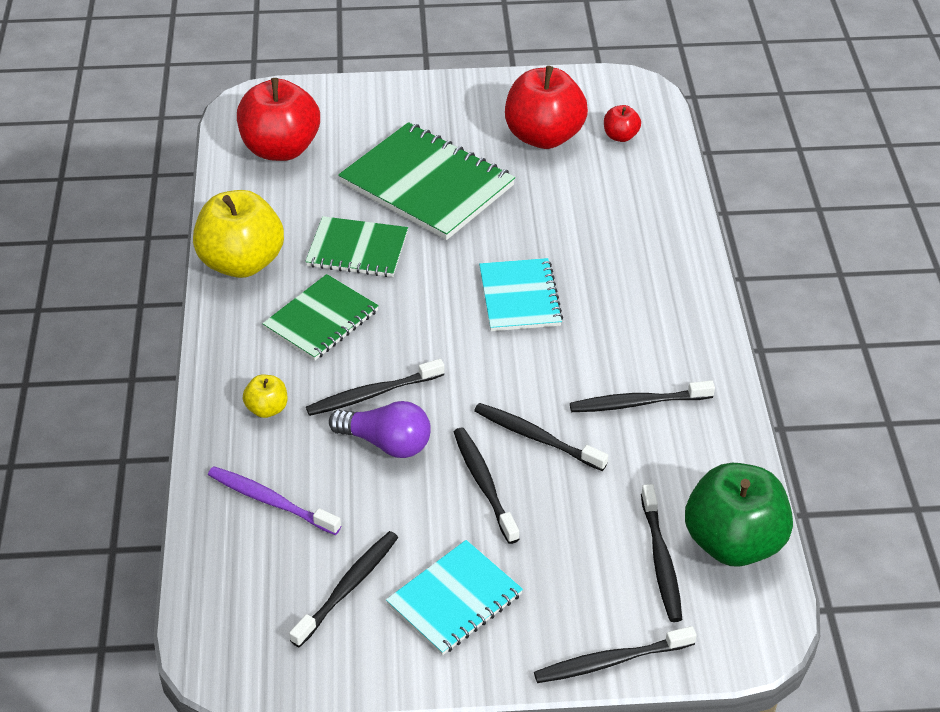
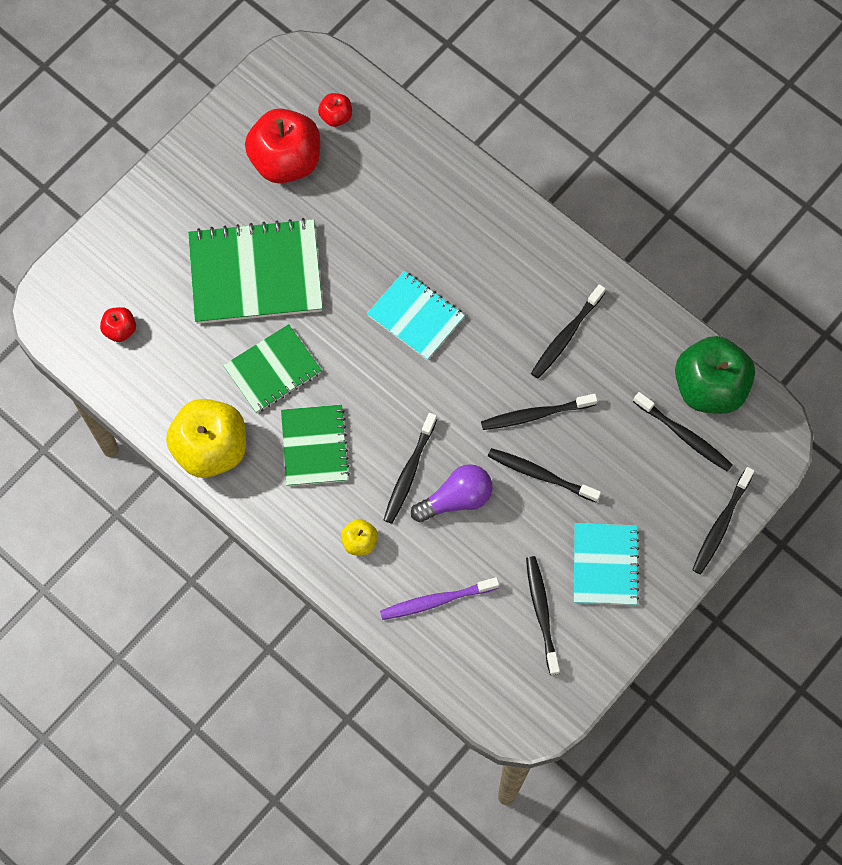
camera: 45 degrees left, 25 degrees up
(281, 149) = (120, 330): red apple -> red apple, size x0.46

